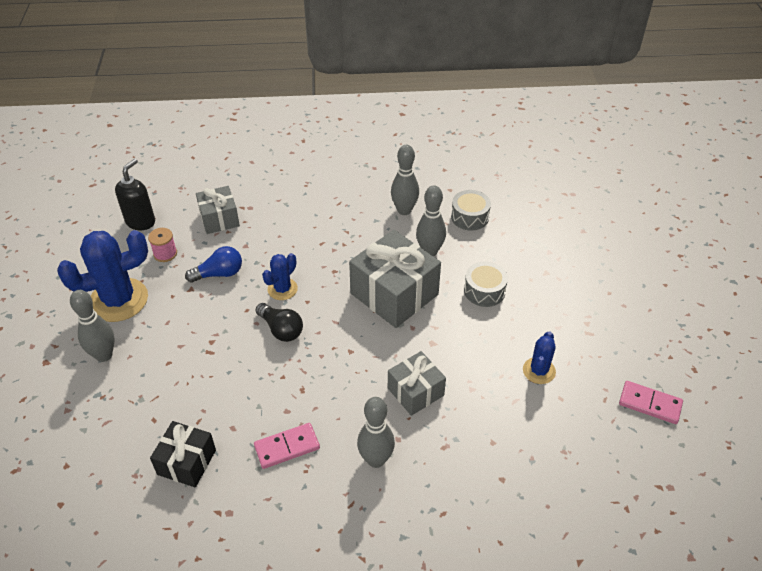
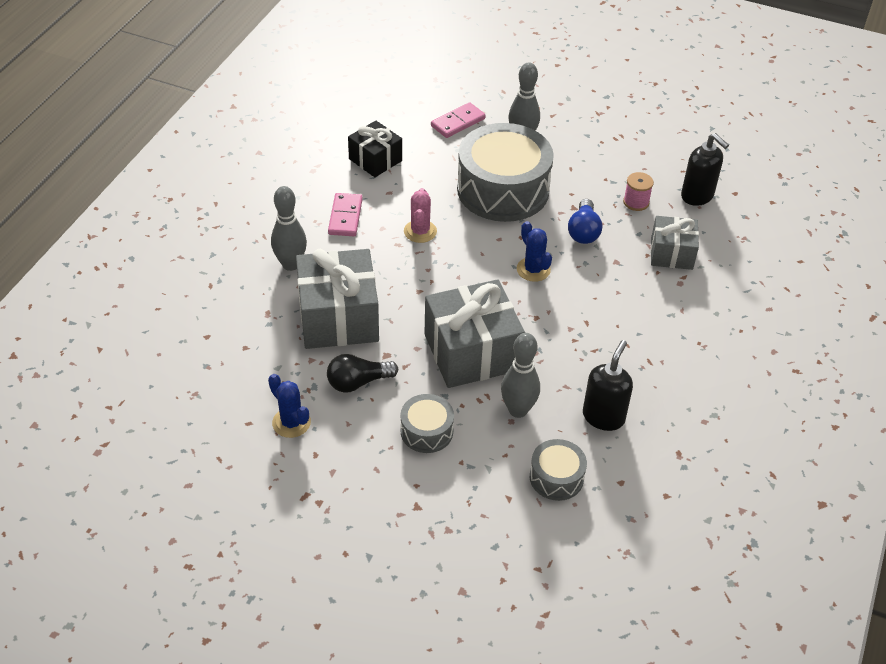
camera: 115 degrees right, 0 degrees up
(119, 300) = (586, 160): blue cactus -> none
(188, 343) = (503, 190): none -> grey drum
(276, 380) = (420, 231): none -> pink cactus
(281, 329) = (479, 252): black light bulb -> black light bulb (358, 382)
(404, 210) = (603, 417): grey bowling pin -> black soap dispenser
(415, 392) = (338, 317): grey gift -> grey gift, size x1.71
(650, 404) = (184, 493): pink domino -> pink domino (458, 122)

